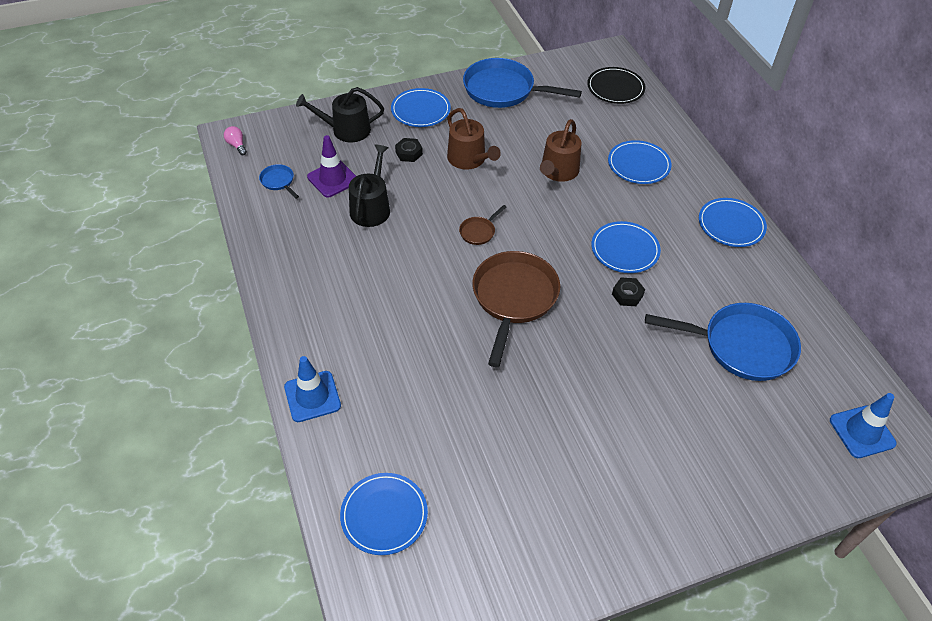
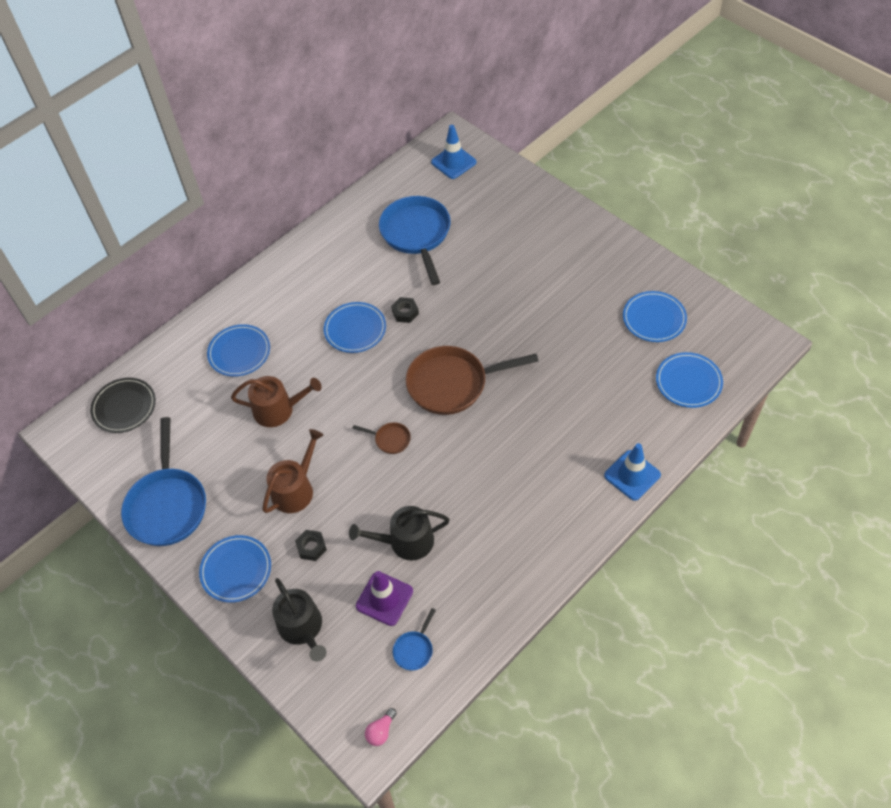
camera: 110 degrees left, 5 degrees up
(731, 225) = (288, 270): blue plate -> blue plate (654, 318)

